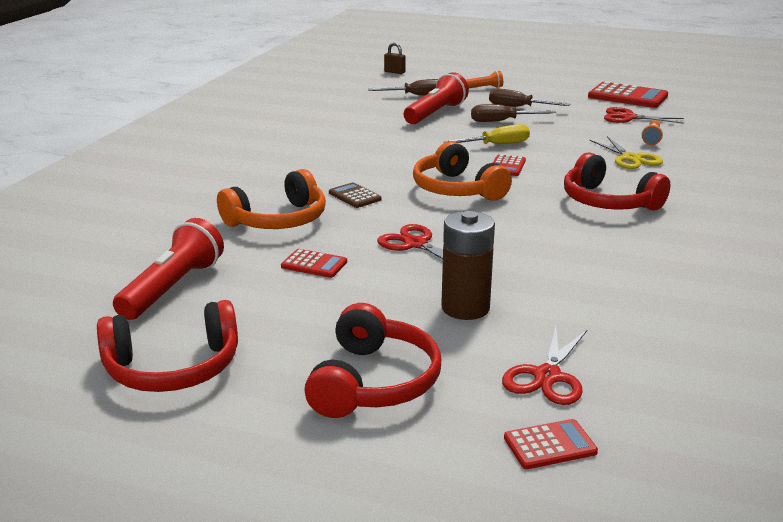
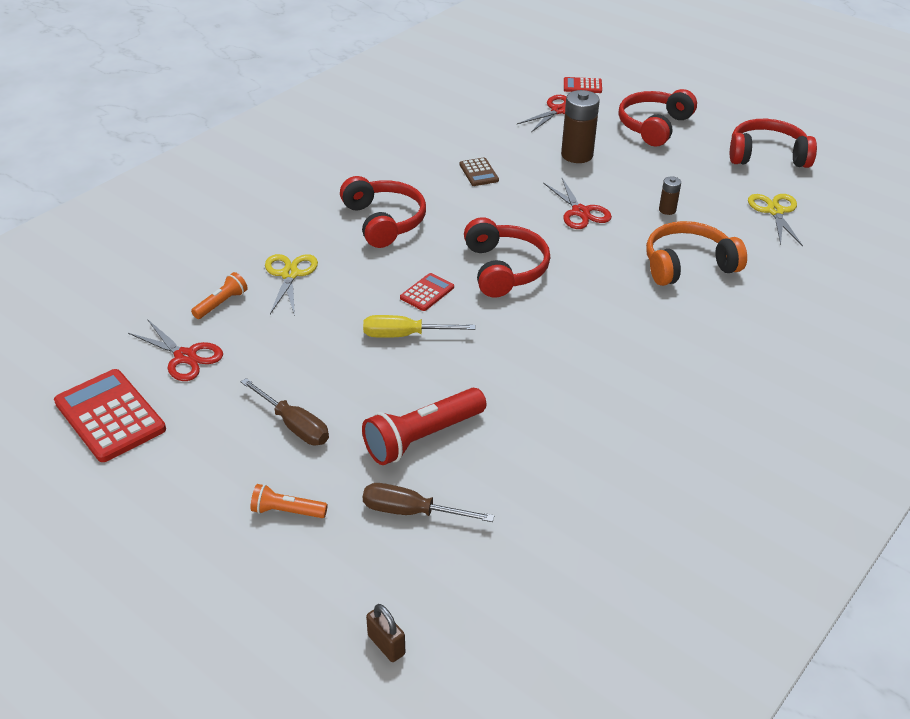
camera: 160 degrees left, 15 degrees up
(173, 288) = (775, 211): red flashlight -> yellow scissors
(314, 264) = (667, 210): red calculator -> brown battery
(354, 196) = (607, 281): brown calculator -> brown calculator (478, 172)
(457, 189) = (504, 269): orange headphones -> red headphones
(502, 121) = (351, 390): brown screwdriver -> none

